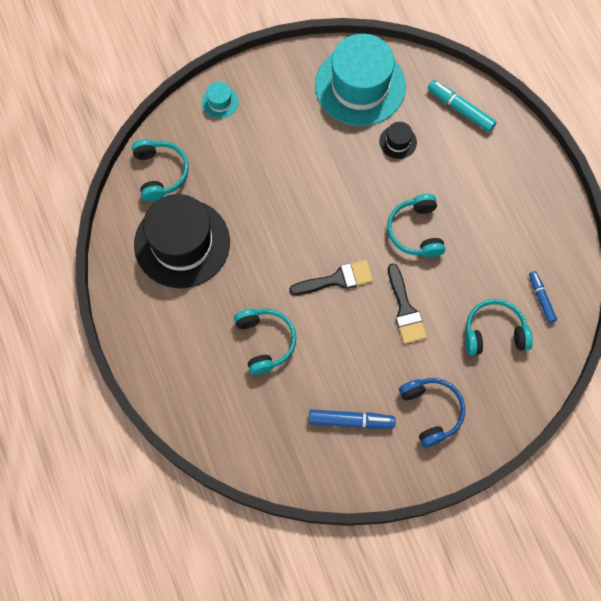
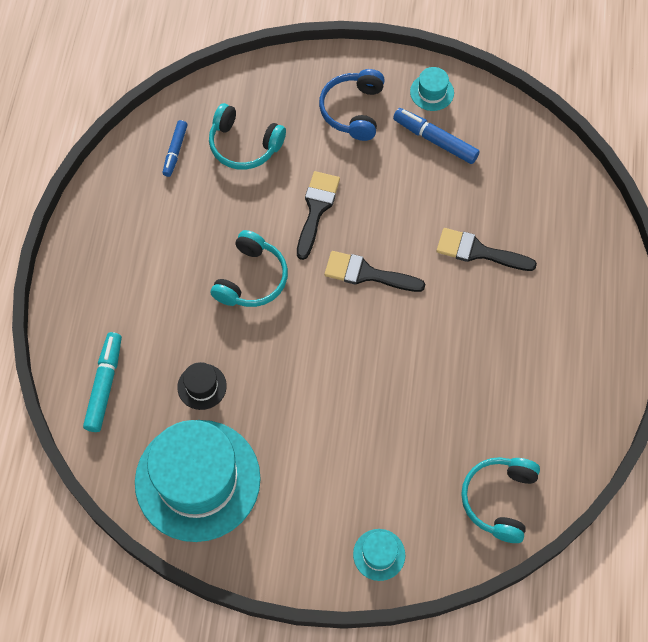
camera: 150 degrees left, 5 degrees down
(182, 243) = (515, 401): black hat -> none
(265, 341) = (478, 251): turquoise headphones -> black brush
(379, 465) = (432, 92): none -> turquoise hat
(460, 109) = (104, 385): turquoise marker -> turquoise marker turned 150 degrees counterclockwise

